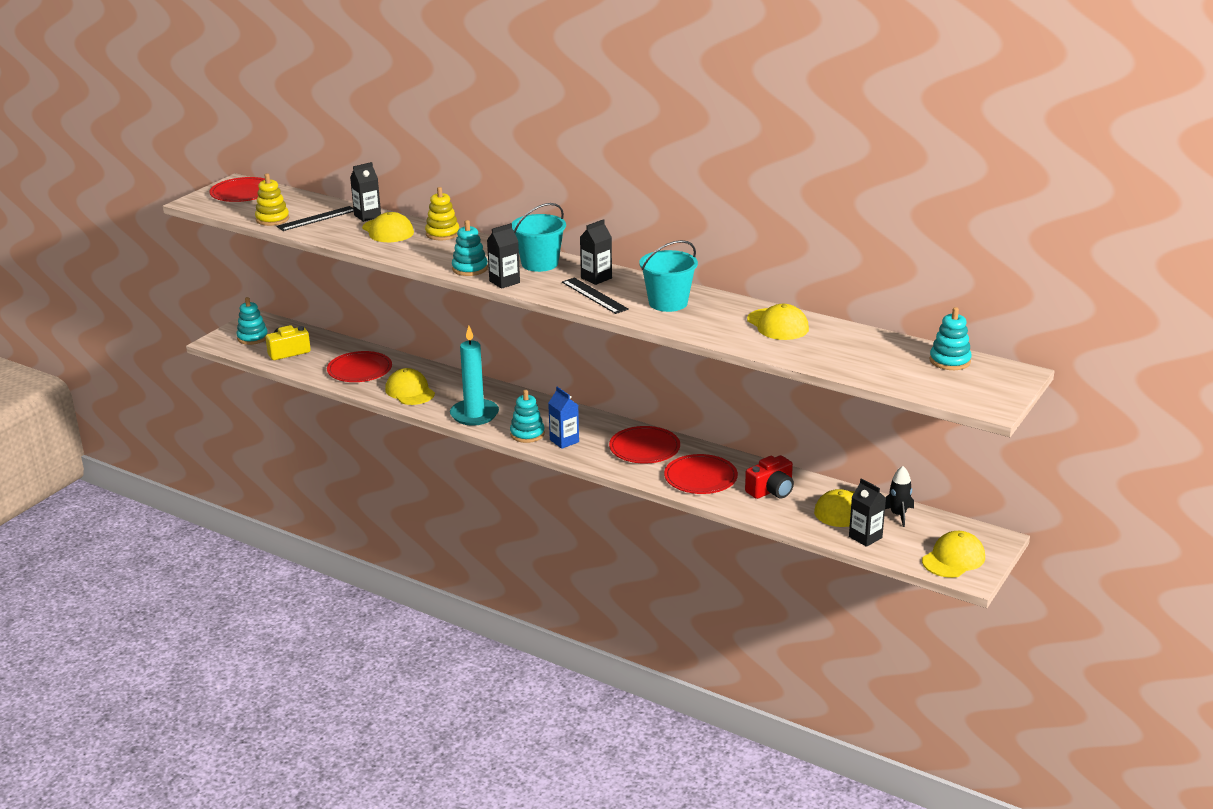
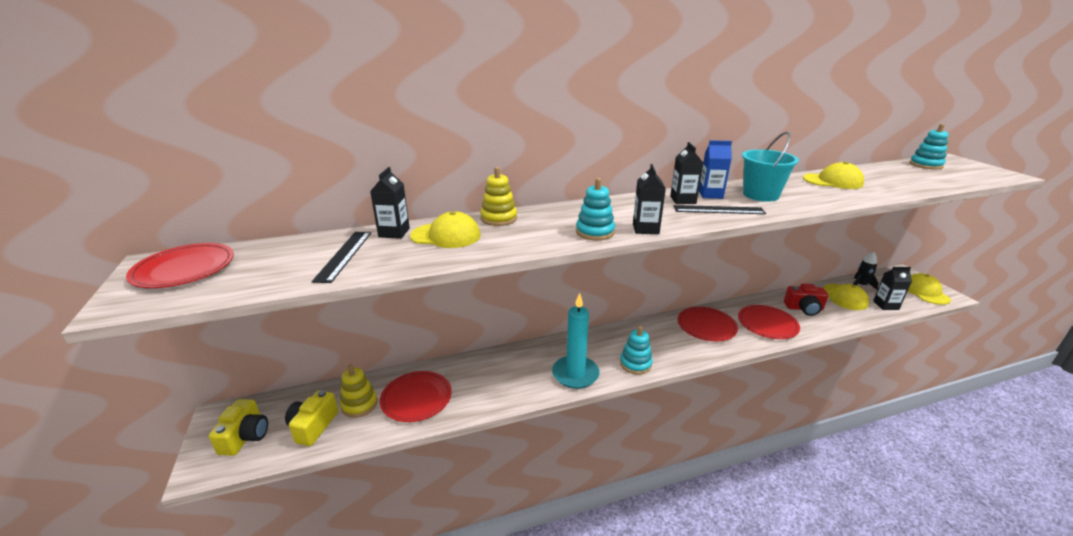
camera: 50 degrees left, 0 degrees up
(252, 338) = (245, 436): turquoise stacking toy -> yellow camera
(272, 219) = (289, 277): yellow stacking toy -> yellow stacking toy (359, 404)
(410, 391) = (493, 388): yellow cap -> none
(539, 264) = (625, 207): turquoise bucket -> none
(564, 441) = (663, 352): blue carton -> blue carton (710, 194)
(771, 490) = (804, 308): red camera -> red camera turned 90 degrees clockwise

